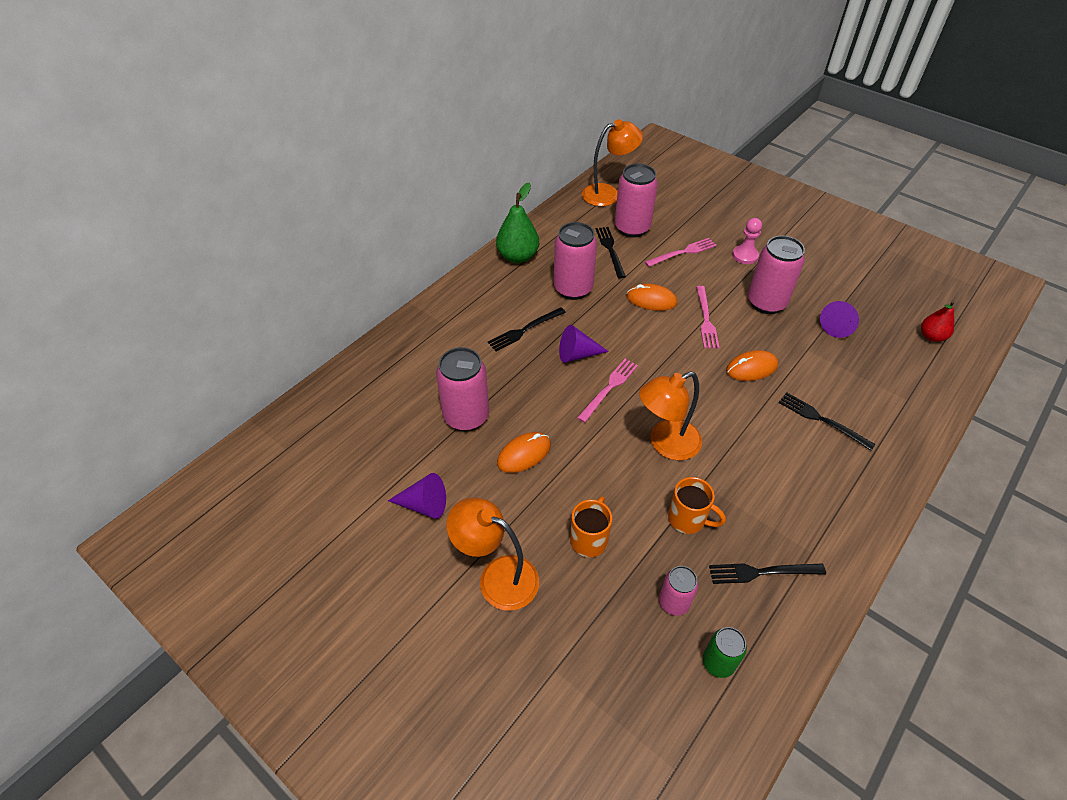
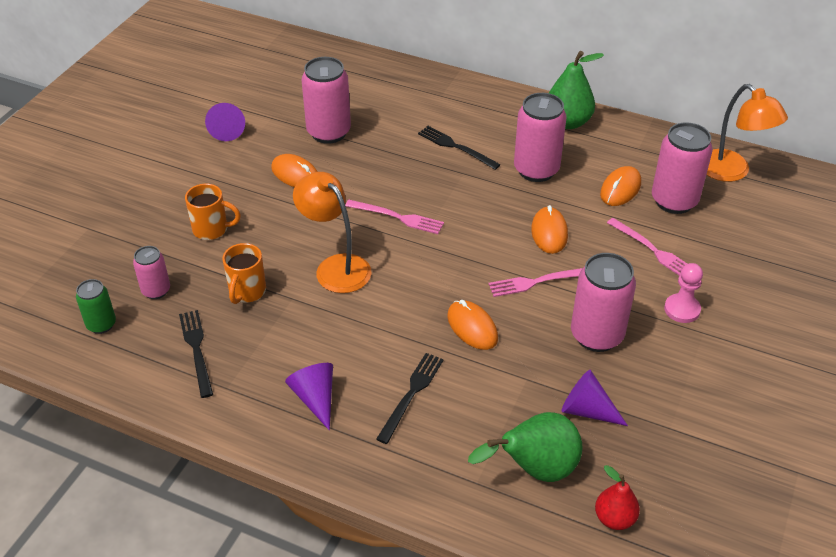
camera: 75 degrees right, 5 degrees down
(497, 577) = (166, 182): orange lamp -> none
(577, 354) = (436, 188): purple cone -> purple cone (315, 398)
(610, 250) = (620, 189): black fork -> orange mouse
(893, 365) = (535, 469): none -> green pear

